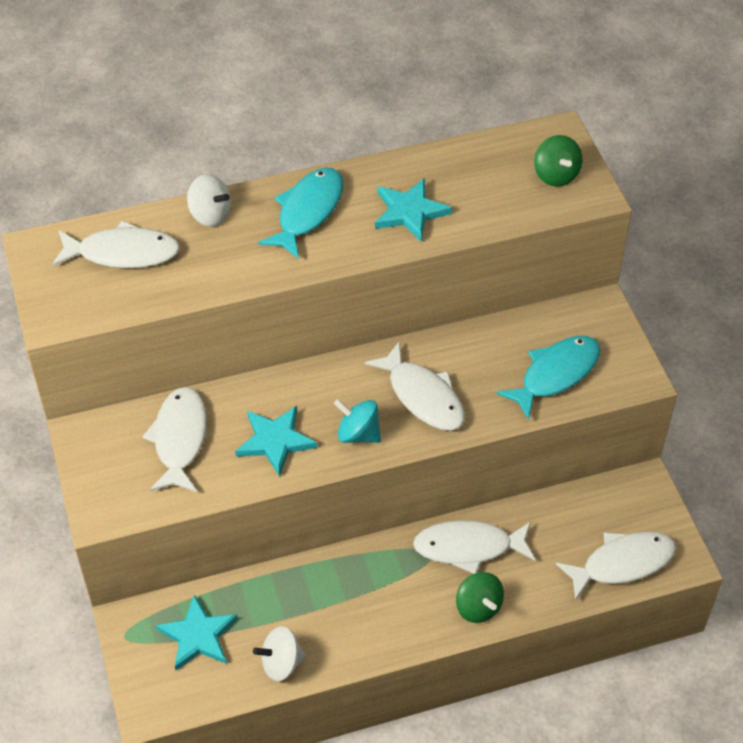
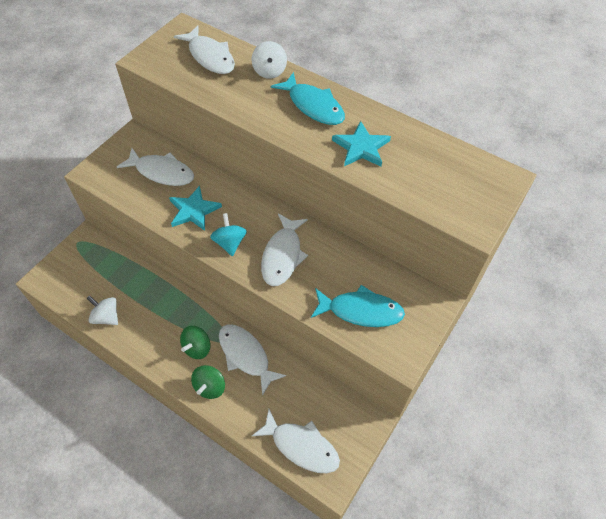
camera: 50 degrees right, 5 degrees up
(179, 439) = (162, 172): white fish -> white fish turned 60 degrees clockwise
(198, 636) = (98, 271): turquoise star -> none
(307, 212) = (313, 106): turquoise fish -> turquoise fish turned 60 degrees clockwise
(556, 175) = (470, 197): green spinning top -> green spinning top (197, 348)

